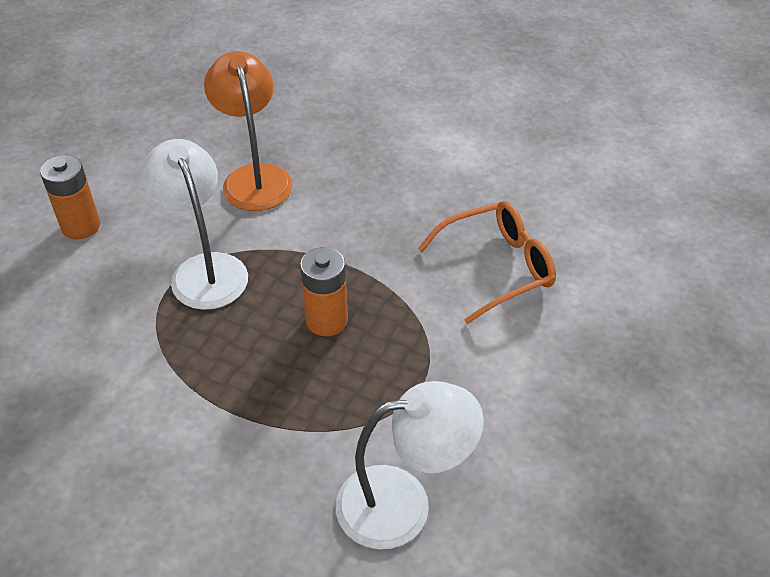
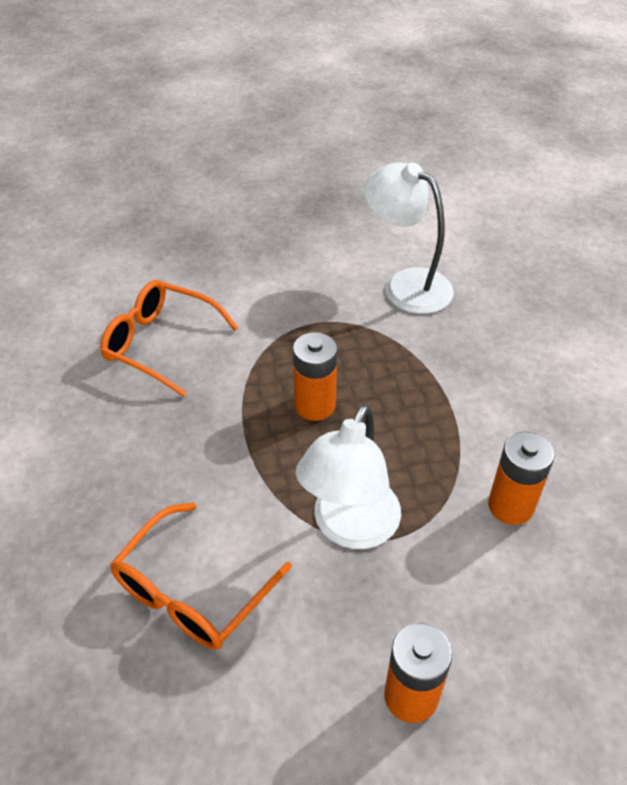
camera: 130 degrees left, 0 degrees up
(105, 369) = (510, 506): none -> orange battery
(254, 177) = (192, 591): orange lamp -> orange glasses

